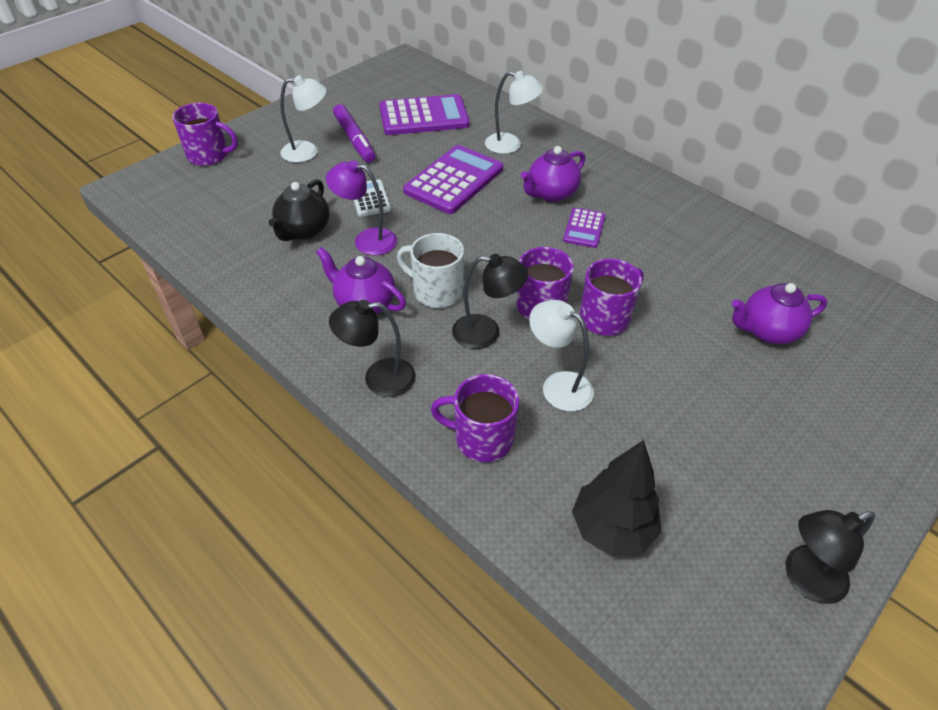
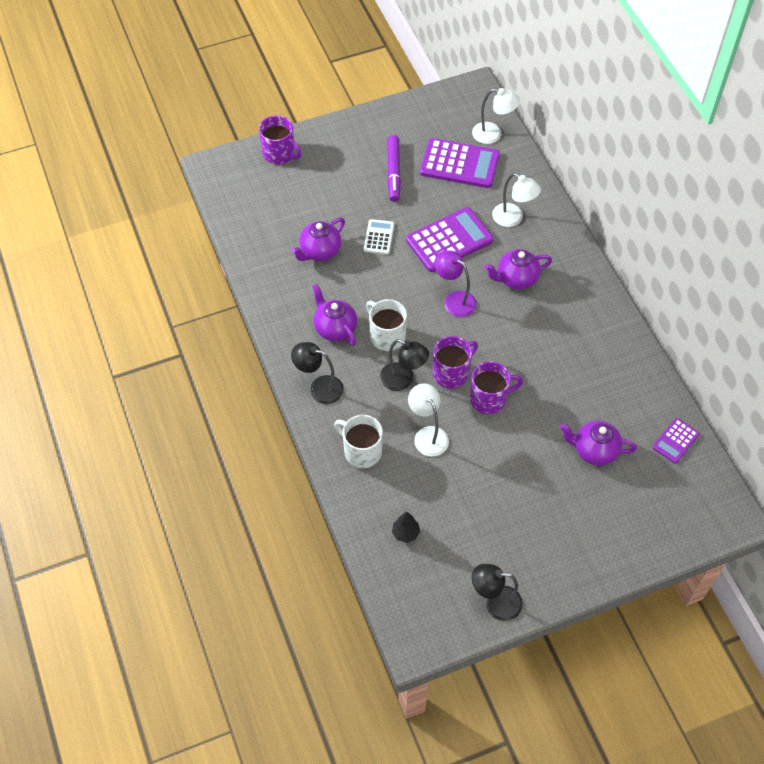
camera: 25 degrees right, 10 degrees up
(303, 231) = (320, 251): black teapot -> purple teapot
(308, 151) = (353, 173): white lamp -> white lamp (493, 134)
(366, 240) = (359, 275): purple lamp -> purple lamp (454, 300)
(482, 438) = (362, 451): purple mug -> white mug
(584, 228) = (521, 320): purple calculator -> purple calculator (675, 441)
(612, 529) = (405, 533): black tree -> black tree, size x0.54

